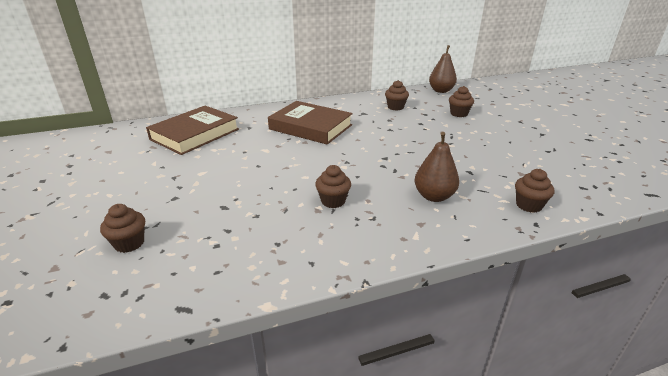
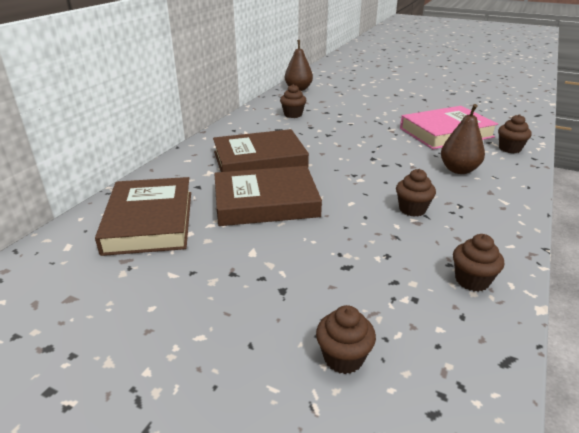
camera: 45 degrees left, 0 degrees up
(262, 152) = (266, 202): none -> brown book
(459, 114) = (349, 103): brown cupcake -> brown cupcake (472, 280)
(494, 166) = (446, 133): none -> pink book

